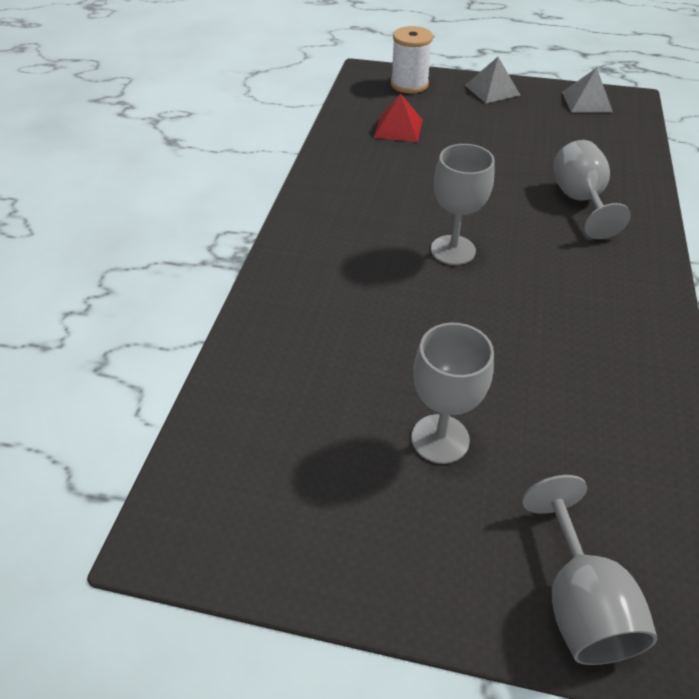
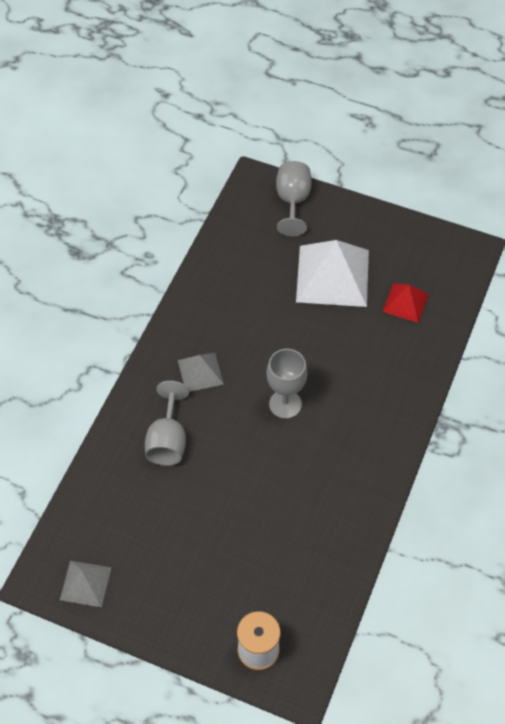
camera: 170 degrees left, 10 degrees up
(398, 128) = (289, 567): red pyramid -> red pyramid (405, 302)
(440, 439) = (332, 275): grey goblet -> white pyramid
(492, 90) = (173, 623): grey pyramid -> grey pyramid (200, 372)

